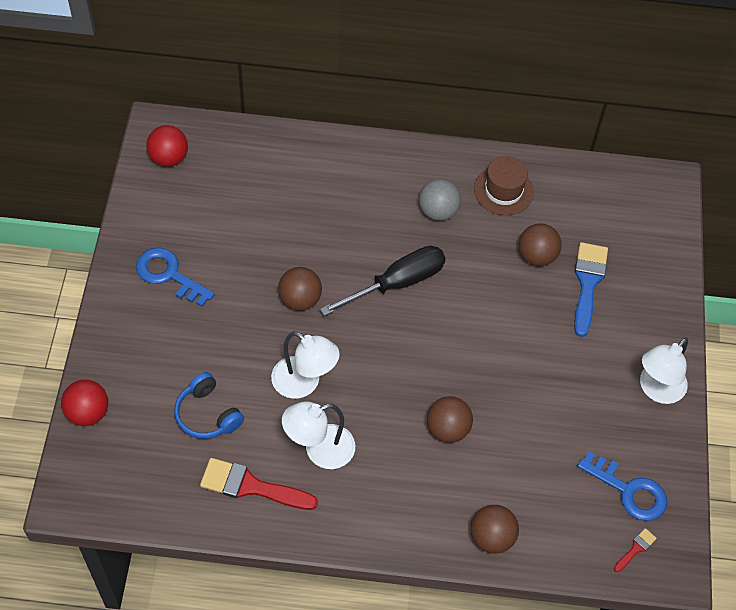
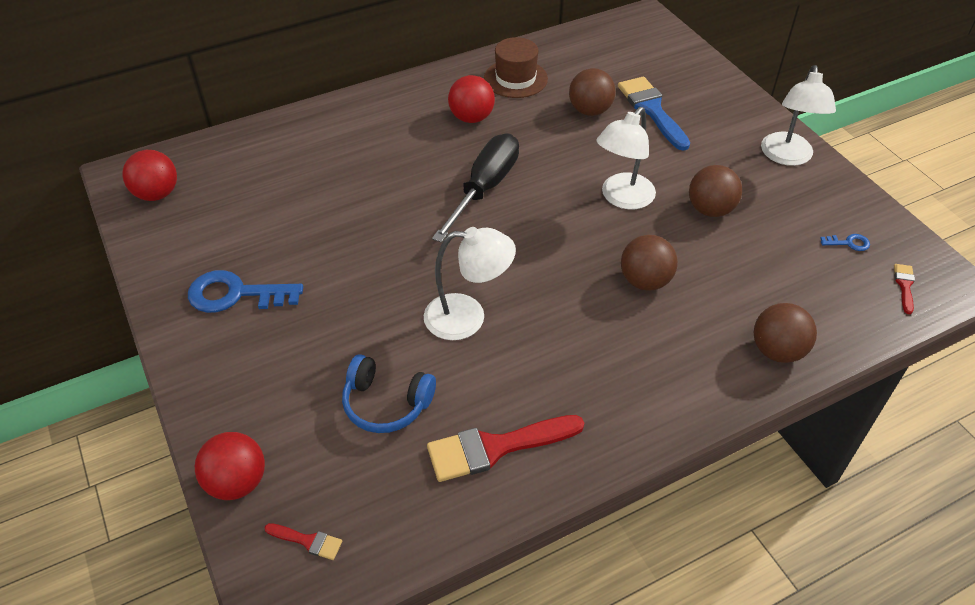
camera: 30 degrees left, 10 degrees down
(103, 475) = (308, 541): none -> red brush
(300, 299) = (399, 247): brown ball -> brown ball (710, 210)
(319, 450) = (538, 369): white lamp -> white lamp (622, 198)
(438, 211) = (471, 118): grey ball -> red ball
(629, 491) = (849, 243): blue key -> blue key, size x0.45

